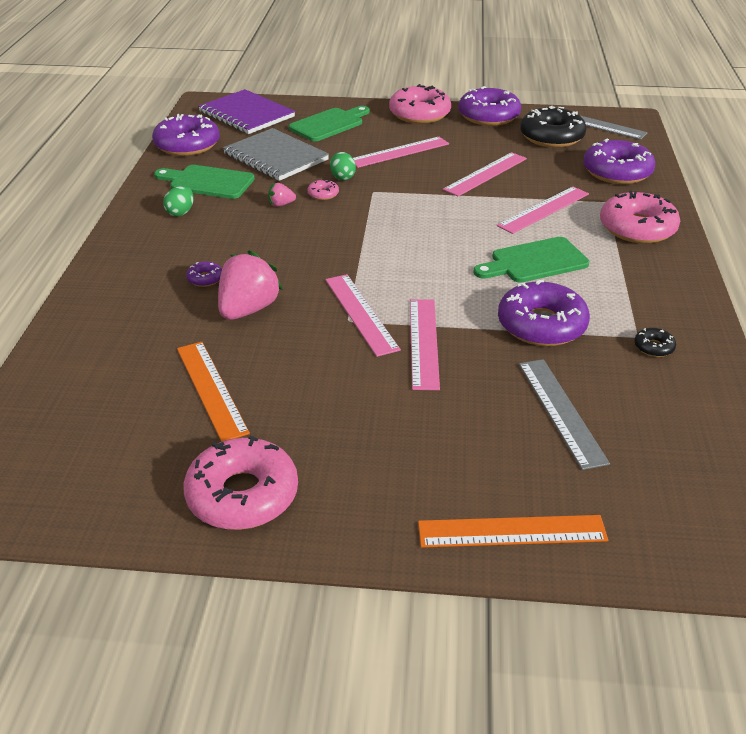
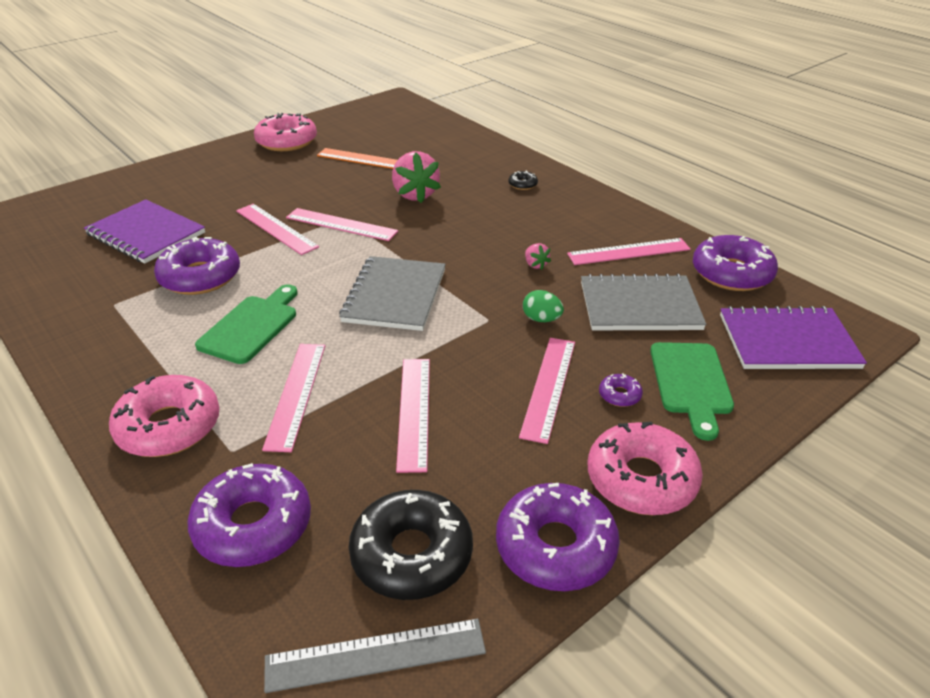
camera: 135 degrees right, 0 degrees up
(180, 213) = (586, 221): green egg -> none
(205, 279) = (475, 196): purple donut -> purple donut (619, 395)
(208, 182) = (628, 252): green cutting board -> pink ruler
(281, 204) = (535, 265): pink strawberry -> pink strawberry turned 120 degrees clockwise
(323, 194) = (523, 292): pink donut -> none
(407, 233) = (395, 295): none -> grey notebook
(512, 531) = (139, 180): orange ruler -> none
(561, 411) = (146, 234): grey ruler -> purple notebook
(653, 347) = (95, 302): black donut -> black donut (523, 184)

